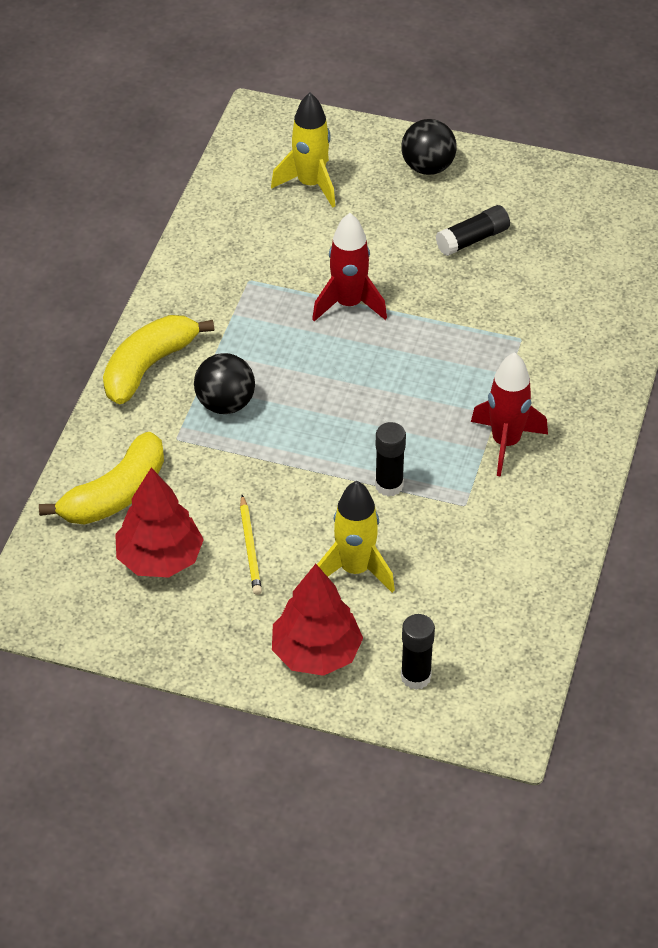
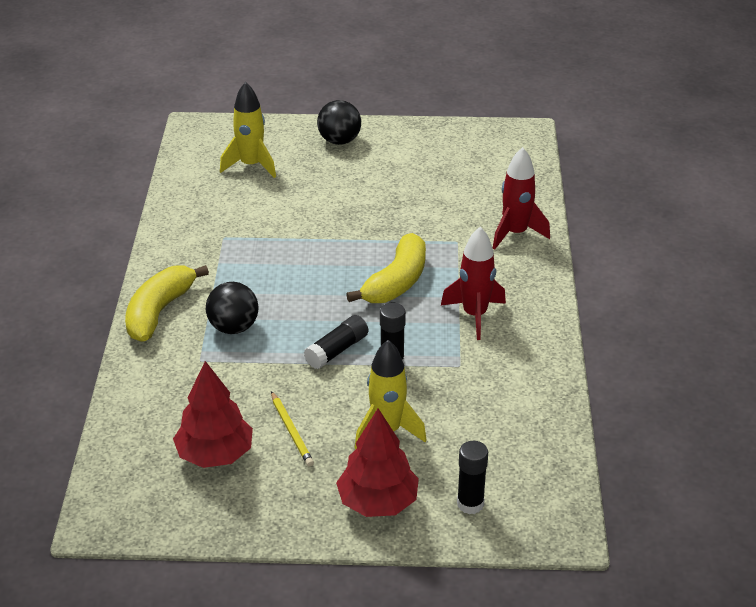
camera: 15 degrees left, 10 degrees down
(115, 494) = (160, 412): yellow banana -> yellow banana (396, 282)
(349, 304) = (311, 240): red rocket -> red rocket (515, 233)
(472, 239) = (392, 182): black glue stick -> black glue stick (337, 350)

